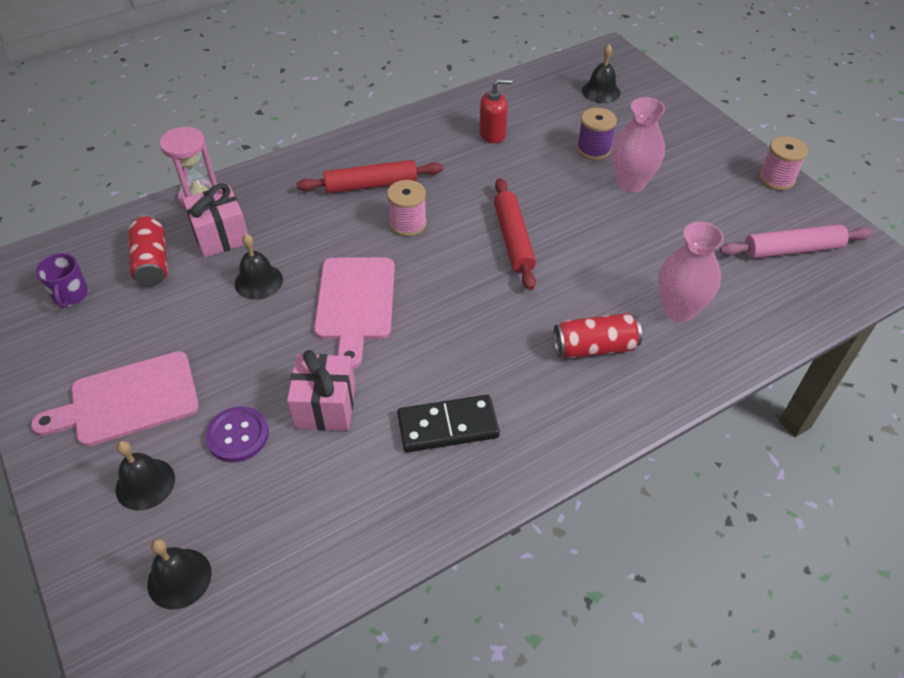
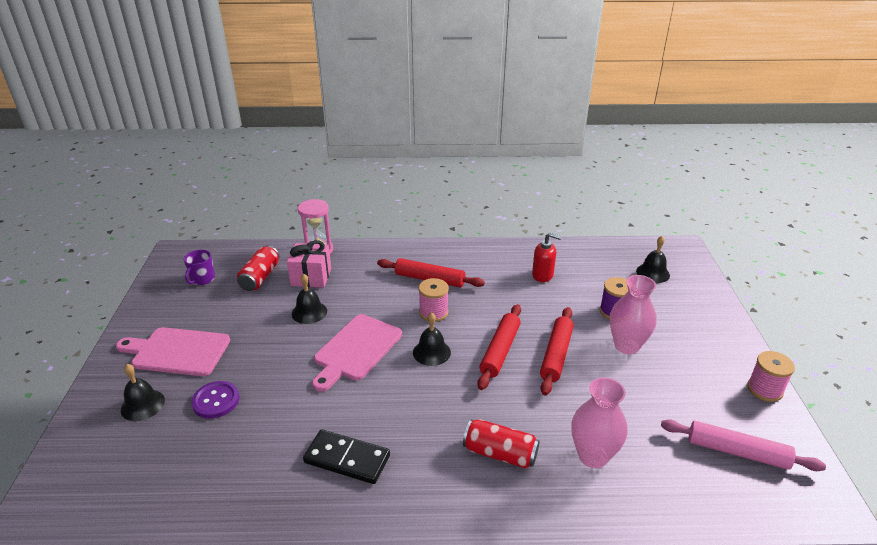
camera: 30 degrees right, 15 degrees down
(179, 578) = (109, 472): black bell -> black bell (431, 352)
(325, 406) = (281, 407): pink gift -> none
(572, 220) = (556, 355): none -> red rolling pin

